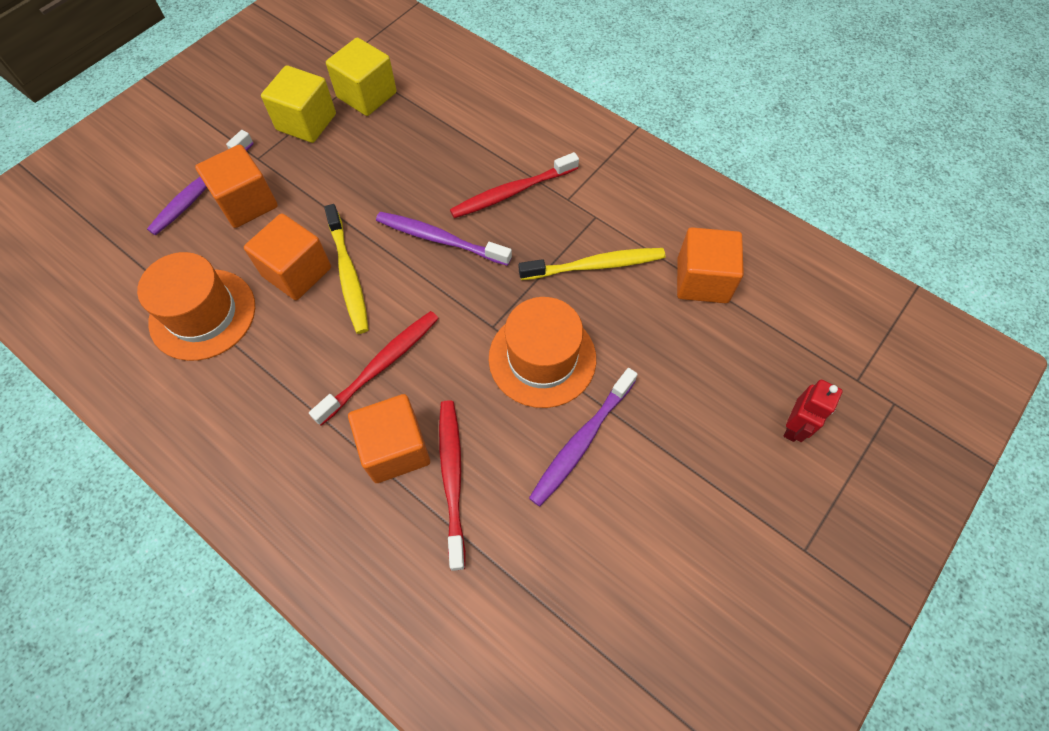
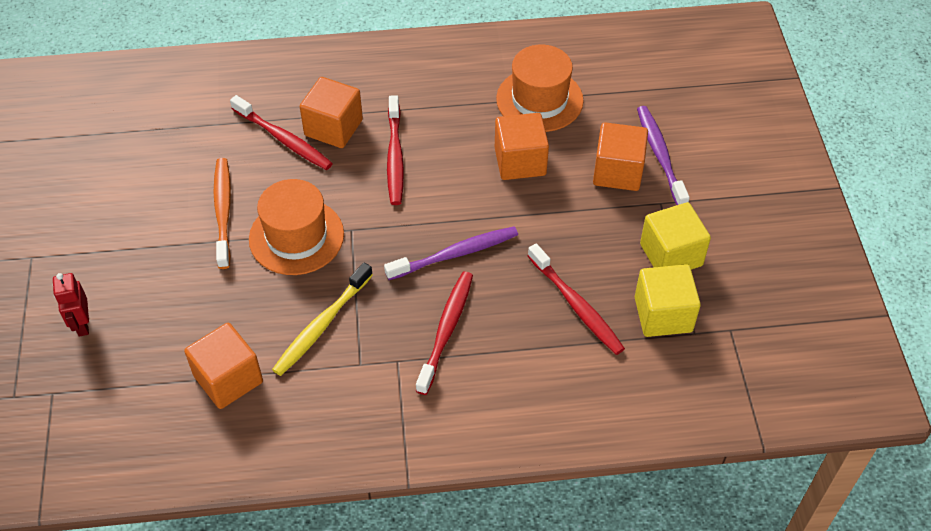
camera: 135 degrees right, 10 degrees down
(348, 274) = (485, 185): yellow toothbrush -> none
(409, 141) = (576, 305): none -> red toothbrush
(582, 441) = (223, 212): purple toothbrush -> orange toothbrush

